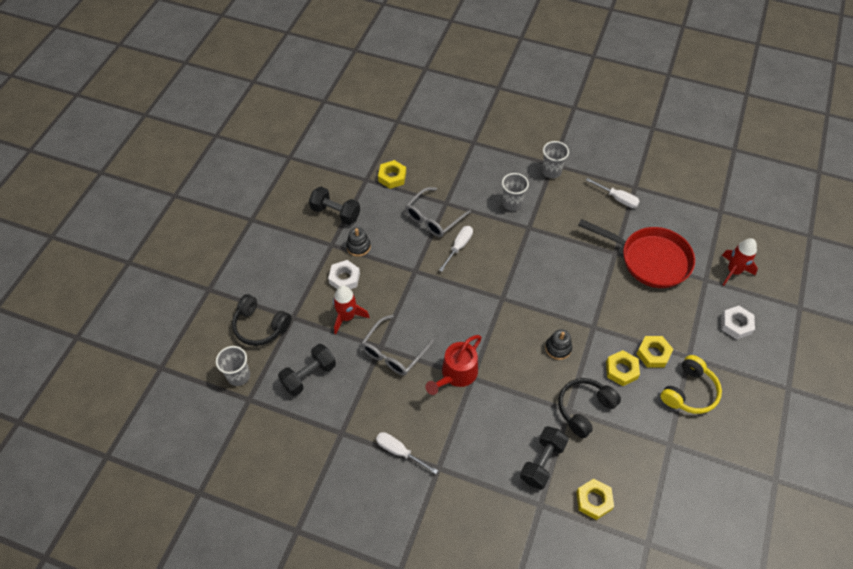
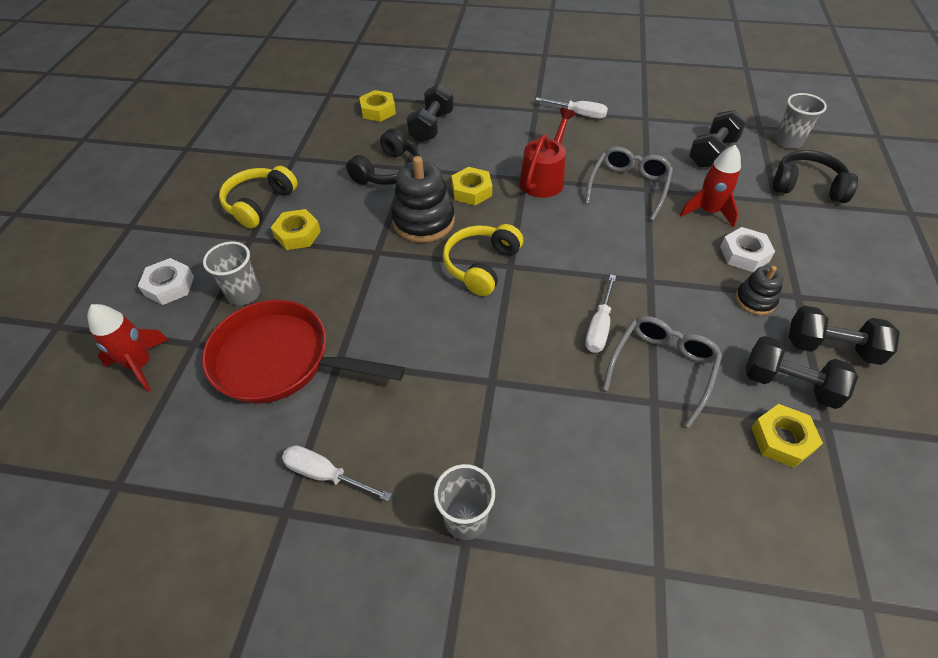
camera: 170 degrees right, 5 degrees down
(371, 199) = (789, 384): none -> black dumbbell
(512, 203) = (532, 424): grey cup -> grey cup (244, 294)
(521, 302) = (481, 265): none -> yellow headphones
(558, 348) = (423, 221): black stacking toy -> black stacking toy, size x1.79
(621, 370) = (342, 211): yellow nut -> yellow nut (471, 191)

